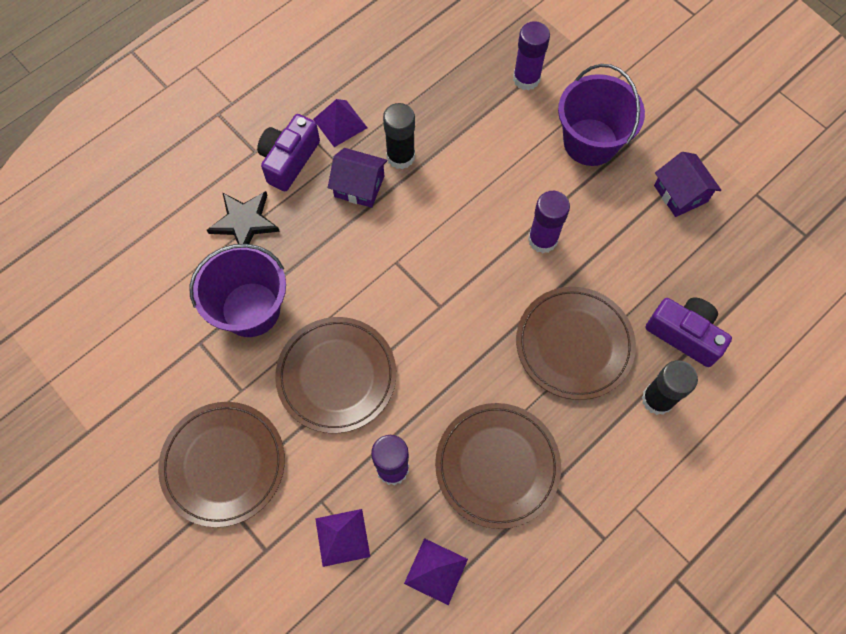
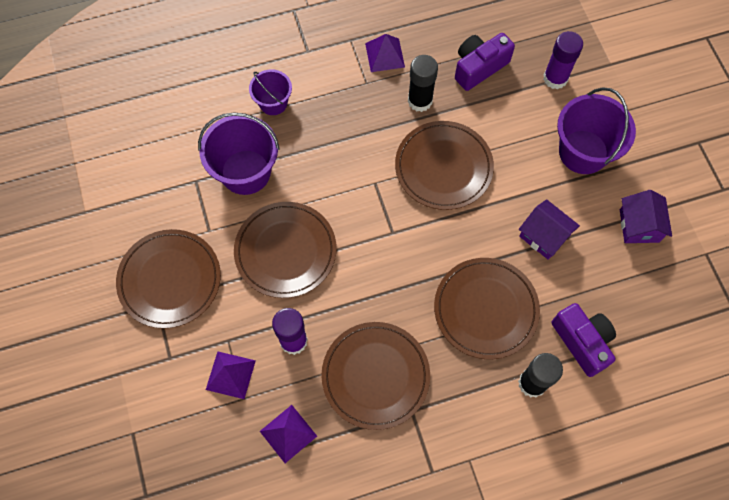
camera: 25 degrees right, 0 degrees up
(244, 222) = (273, 103): black star -> purple bucket
(289, 160) = (330, 68): purple camera -> purple camera (479, 67)
(359, 186) = (375, 111): purple house -> purple house (544, 236)
(459, 216) = (443, 167): none -> brown plate
(542, 240) = (502, 215): purple glue stick -> none

